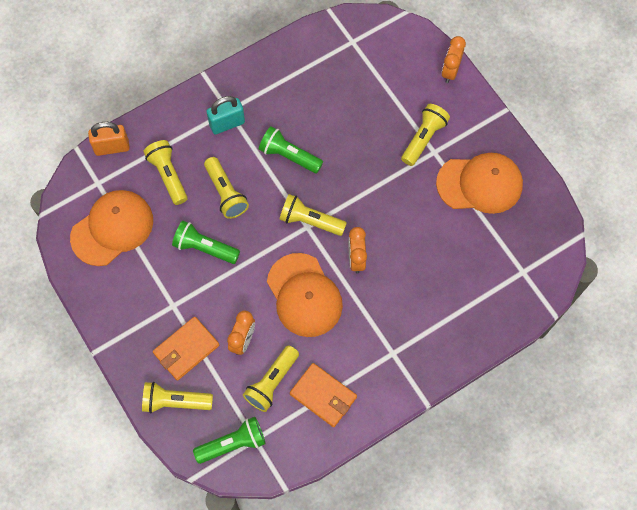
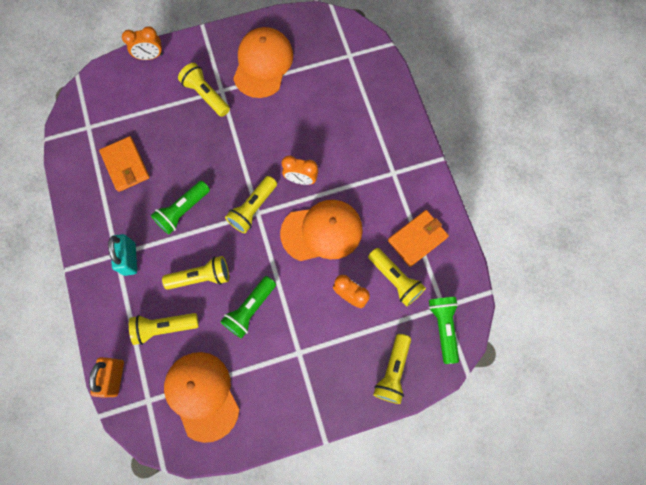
camera: 75 degrees left, 5 degrees up
(186, 349) = (345, 349): orange wallet -> orange wallet (125, 165)
(450, 71) = (150, 56): orange clock -> orange clock turned 45 degrees counterclockwise

